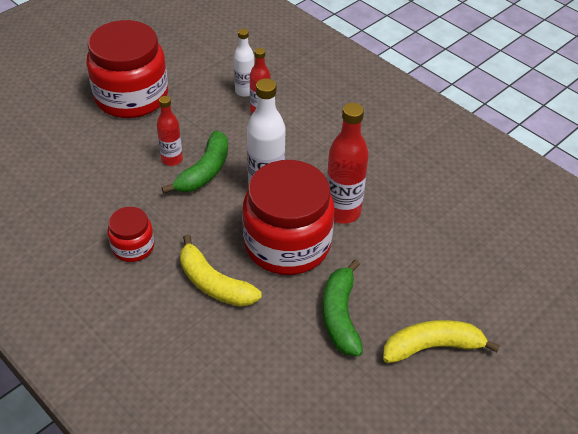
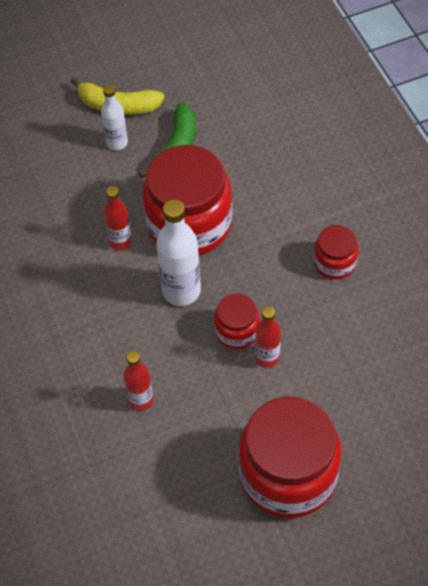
camera: 155 degrees left, 10 degrees up
(204, 171) = (237, 331): green banana -> red jar
(214, 283) = (271, 205): yellow banana -> none
(244, 91) = (145, 439): white bottle -> white bottle (117, 142)
(342, 212) = (120, 241): red bottle -> red bottle, size x0.61

